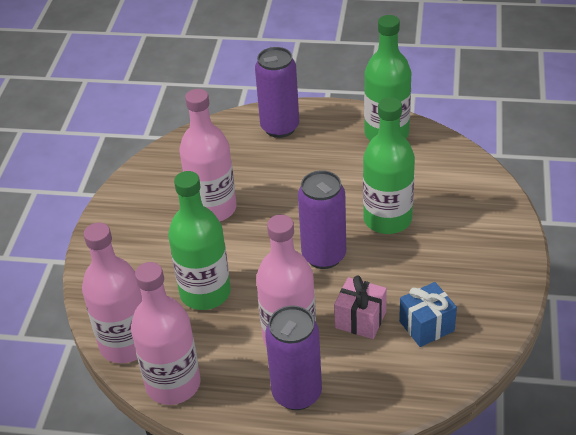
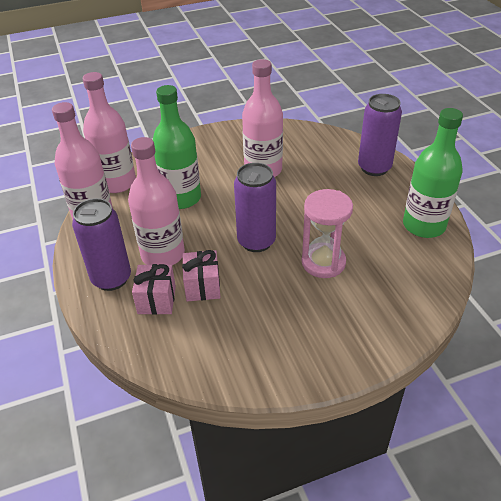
camera: 60 degrees right, 0 degrees up
(356, 363) = (157, 300): none -> pink gift
(387, 219) = (323, 262): green bottle -> pink hourglass
(426, 326) = (219, 330): blue gift -> none

